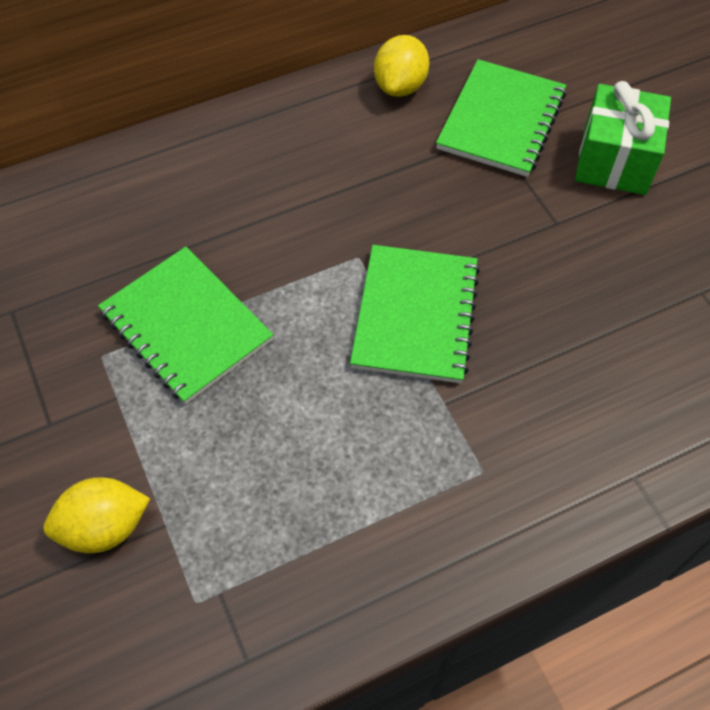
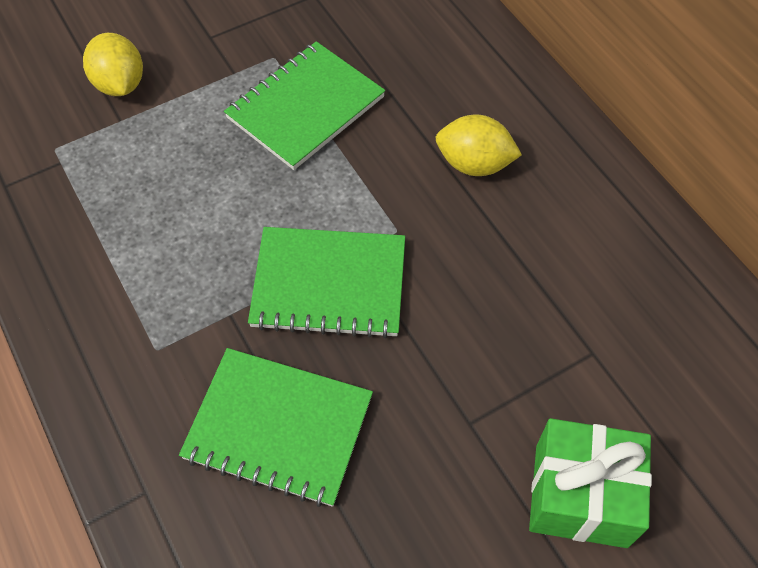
camera: 85 degrees right, 0 degrees up
(400, 86) = (646, 254): yellow lemon -> yellow lemon (474, 164)
(501, 121) = (617, 362): green notebook -> green notebook (278, 428)

